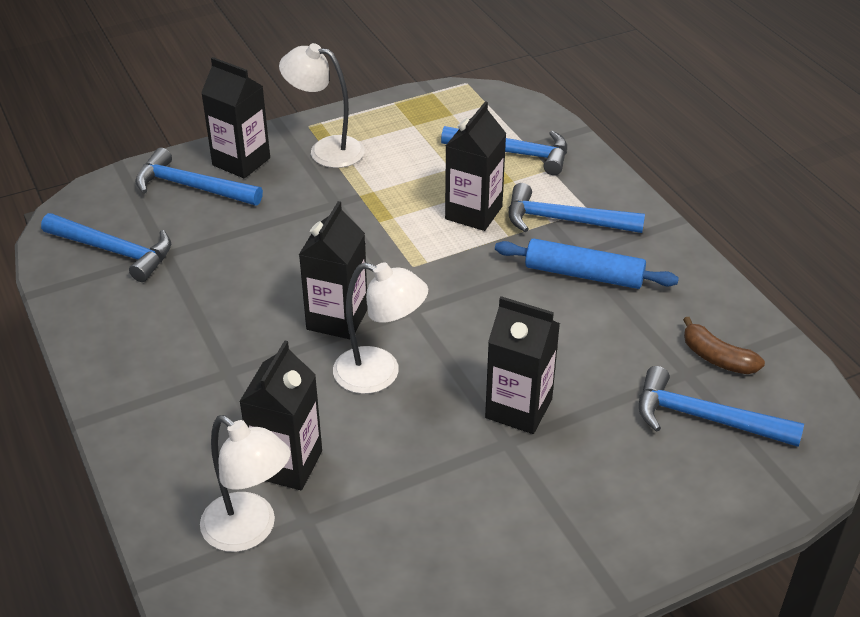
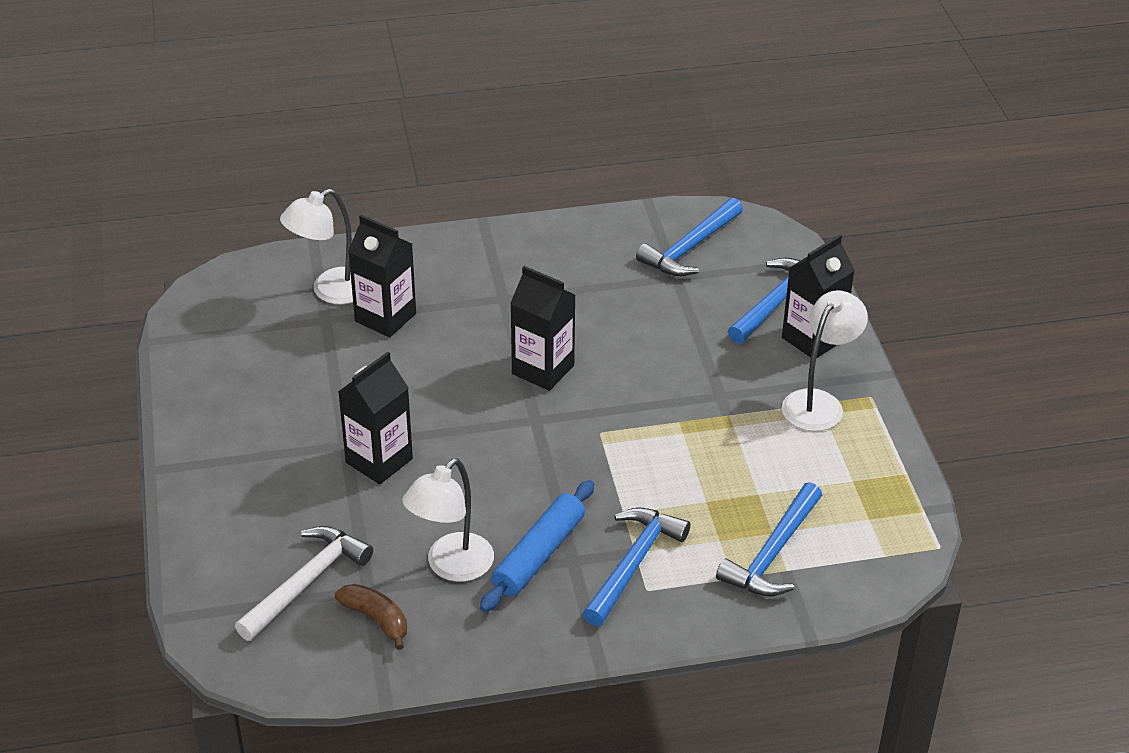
camera: 105 degrees right, 0 degrees up
(380, 374) = (460, 384): white lamp -> white lamp (451, 567)
(473, 213) = (670, 494): black carton -> none
(705, 418) = (307, 582): blue hammer -> white hammer
(717, 358) = (376, 619): brown banana -> brown banana turned 75 degrees clockwise

